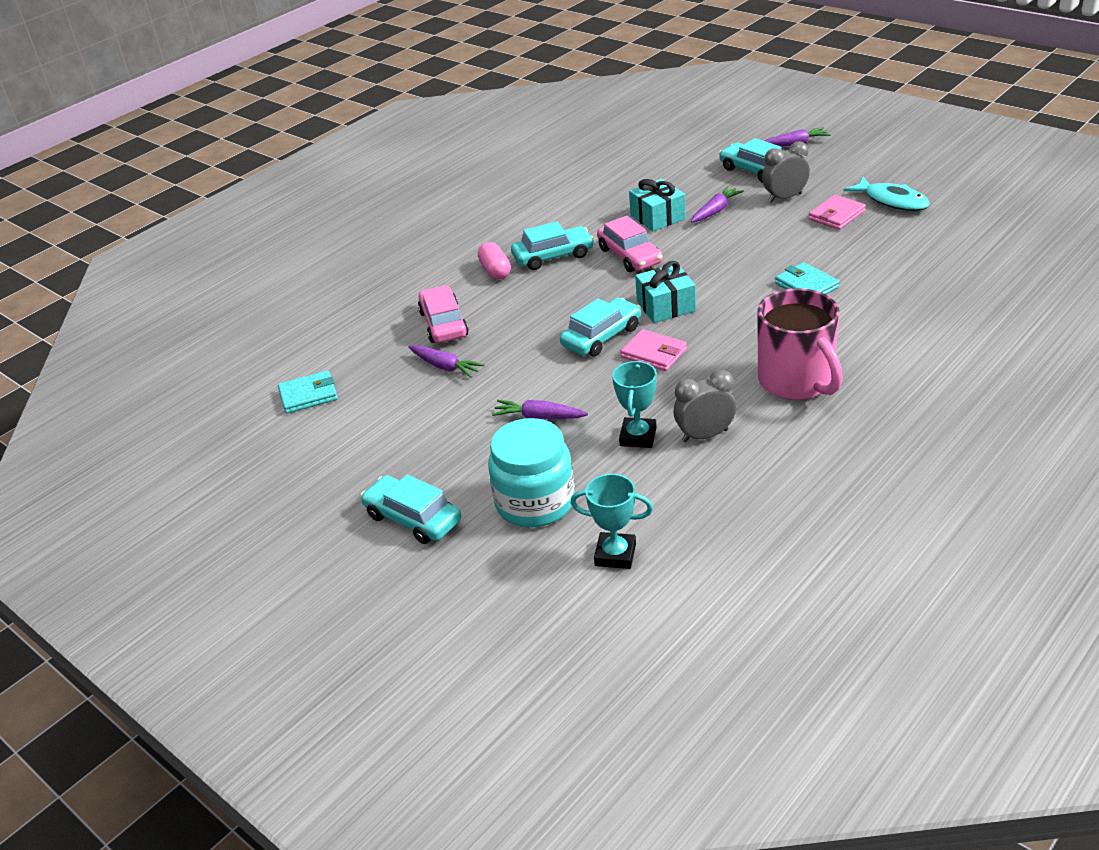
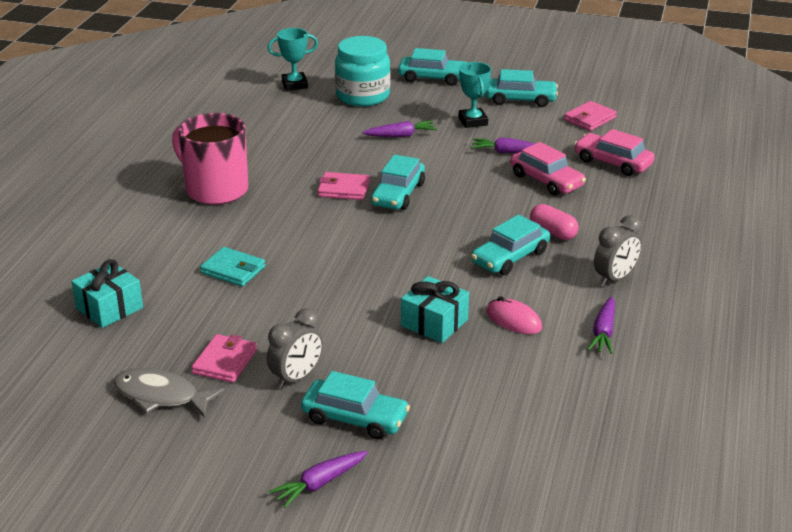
camera: 150 degrees right, 5 degrees down
(308, 395) = (590, 119): turquoise wallet -> pink wallet
(347, 446) = (520, 99): none -> turquoise car
(596, 210) = (513, 320): none -> pink mouse
(629, 256) = (430, 271): pink car -> pink car (613, 162)
(638, 437) = (319, 137): turquoise trophy -> turquoise trophy (473, 121)
(666, 306) = (359, 228): turquoise gift -> turquoise gift (109, 308)
(705, 435) = (271, 145): grey clock -> grey clock (615, 278)
(715, 211) = (372, 343): purple carrot -> purple carrot (603, 332)
(892, 201) = (161, 396): turquoise fish -> grey fish

